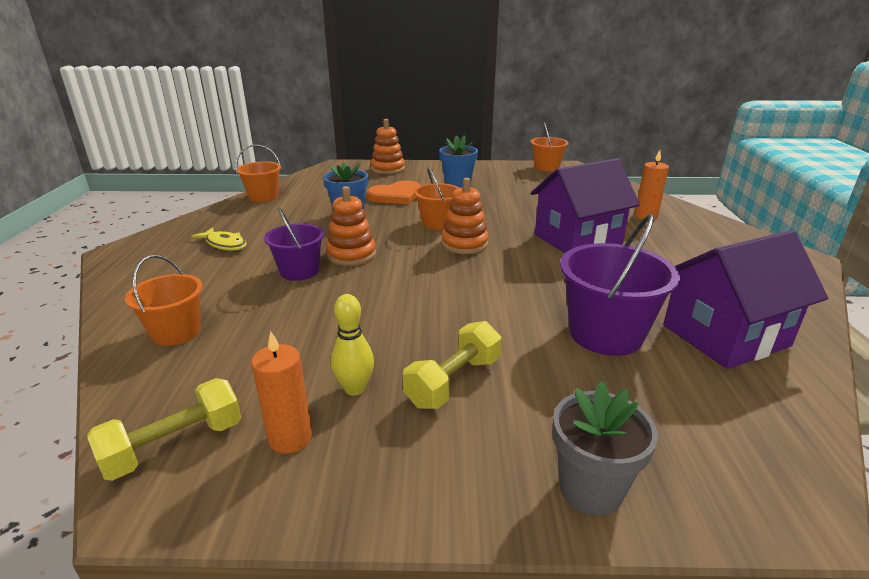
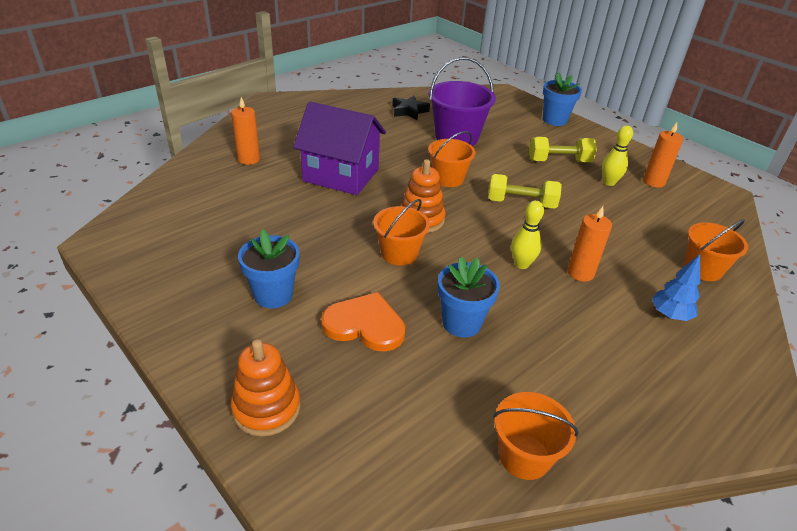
camera: 135 degrees left, 10 degrees up
(175, 446) = (710, 205): yellow dumbbell -> yellow dumbbell (521, 203)
(203, 278) = (669, 315): none -> blue tree
(224, 244) = (632, 358): yellow fish -> none
(299, 271) = (580, 273): purple bucket -> orange candle
(351, 255) = (521, 264): orange stacking toy -> yellow bowling pin
(546, 167) = (122, 256): orange bucket -> orange bucket (448, 178)
(590, 489) = (554, 120): grey flower pot -> blue flower pot
(725, 335) = (409, 111): purple house -> black star

